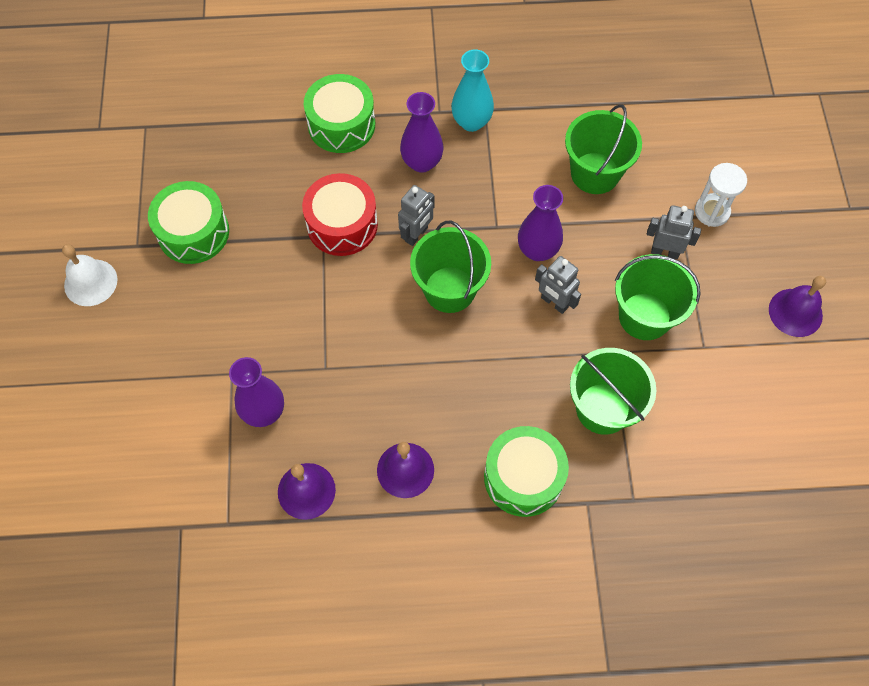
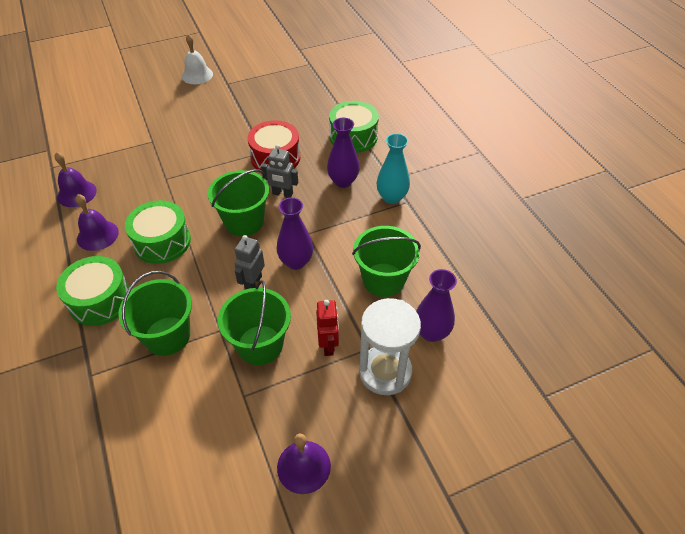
camera: 70 degrees right, 15 degrees down
(193, 232) = (244, 100): green drum -> green drum (162, 242)
(264, 412) = (128, 161): purple vase -> purple vase (431, 332)
(665, 252) = (328, 345): grey robot -> red robot
(712, 211) = (385, 372): white hourglass -> white hourglass, size x1.58

